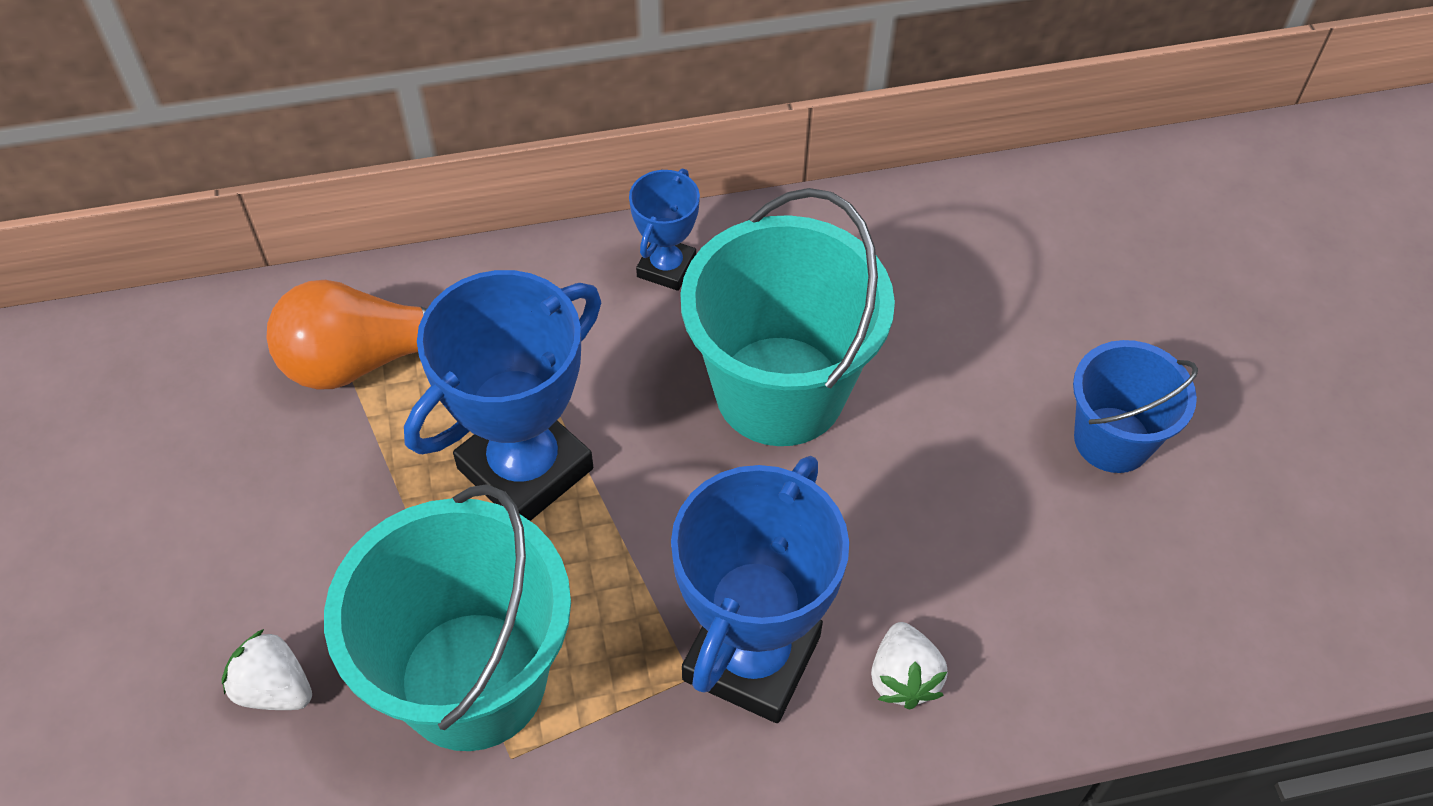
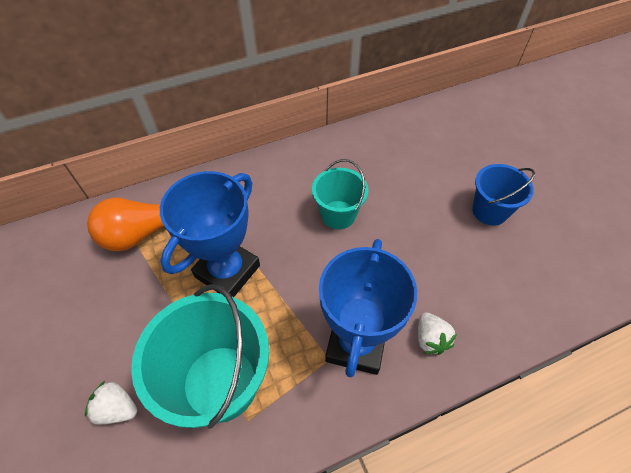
camera: 10 degrees left, 0 degrees up
(666, 267) = (274, 170): blue trophy -> none
(780, 390) = (338, 215): turquoise bucket -> turquoise bucket, size x0.58

